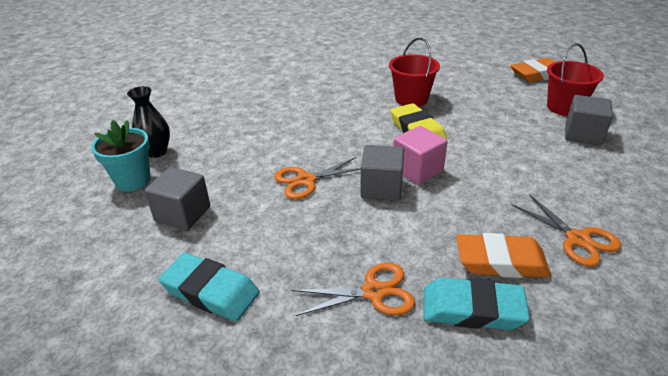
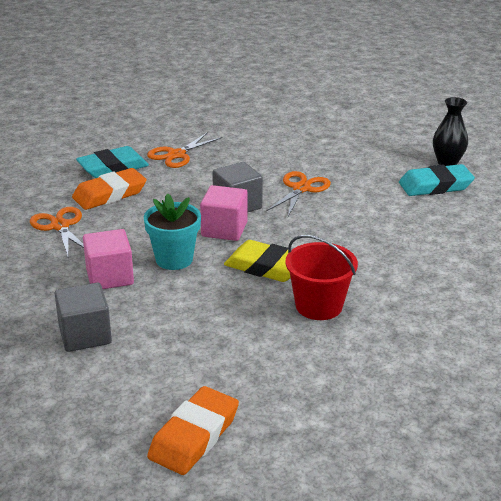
camera: 140 degrees right, 5 degrees down
(133, 180) = (419, 144): turquoise flower pot -> turquoise flower pot (174, 259)
(183, 214) = (347, 143): grey cube -> none
(210, 291) = (266, 125): turquoise eraser -> turquoise eraser (435, 186)
(546, 167) = (109, 277): none -> pink cube
(564, 107) = (123, 374): red bucket -> none
(577, 239) = (60, 226): orange scissors -> orange scissors turned 45 degrees clockwise

